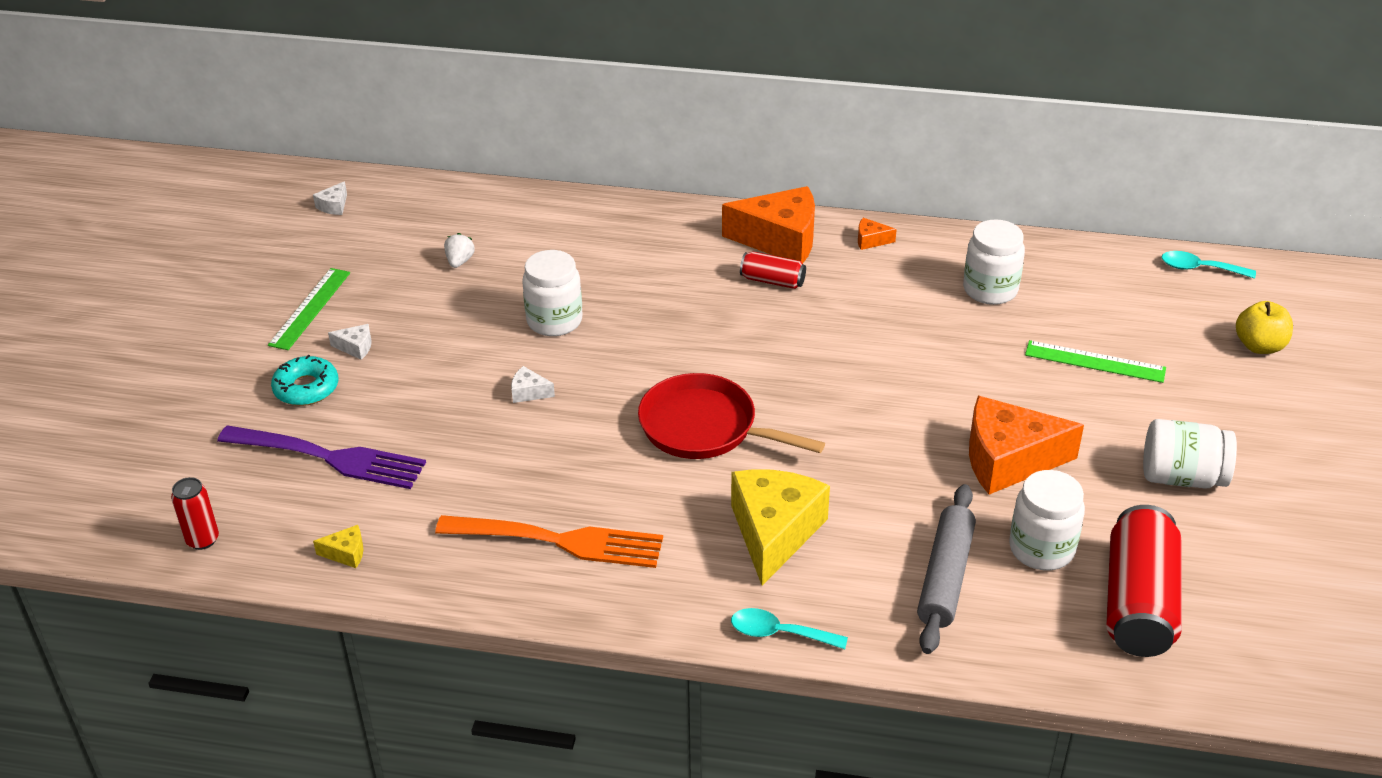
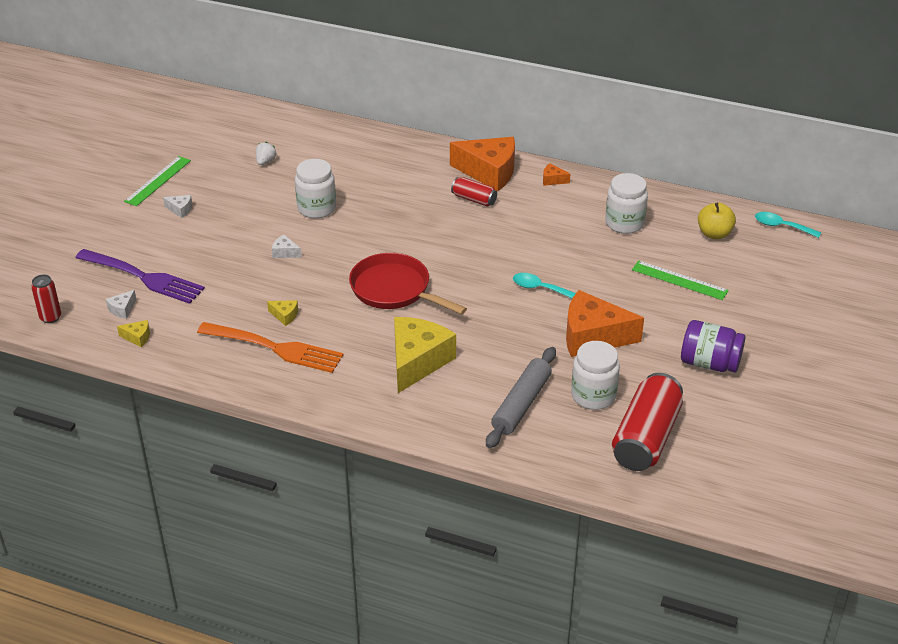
camera: 10 degrees right, 0 degrees up
(306, 388) = (141, 232): turquoise donut -> none
(334, 206) = (192, 115): white cheese -> white cheese (122, 309)
(558, 489) = (285, 316): none -> yellow cheese
(779, 633) = (399, 423): turquoise spoon -> turquoise spoon (540, 288)
(1182, 477) = (709, 363): white jar -> purple jar
(1259, 346) = (802, 284): yellow apple -> yellow apple (714, 234)

